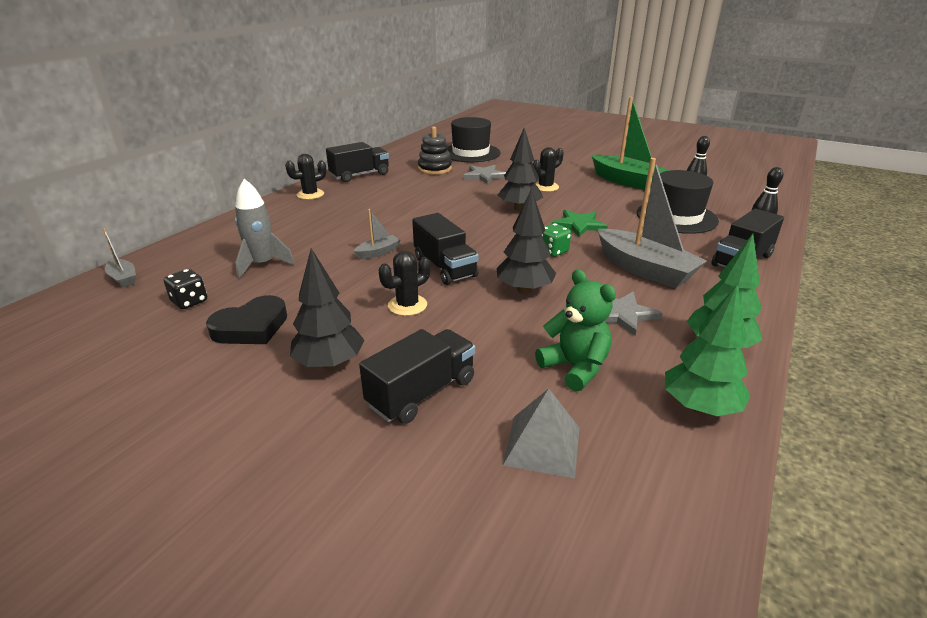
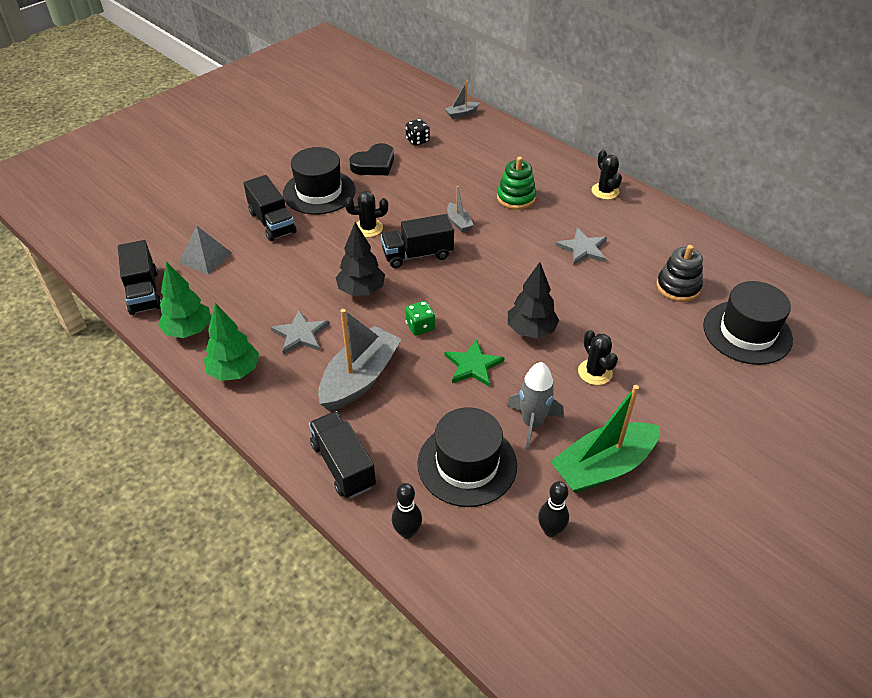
camera: 105 degrees right, 15 degrees up
(251, 327) = (374, 164): black heart -> black heart turned 105 degrees counterclockwise
(263, 264) = (460, 167): grey rocket -> grey rocket (532, 423)
(326, 229) = (516, 198): none -> green stacking toy
(329, 363) = (319, 192): black tree -> black hat
(360, 175) = (660, 226): black truck -> black truck (144, 292)
(407, 305) = (368, 228): black cactus -> black cactus turned 75 degrees counterclockwise
(484, 176) = (646, 326): grey star -> grey star (583, 249)
(575, 367) = (256, 289): green teddy bear -> none
(644, 269) = (360, 378): grey boat -> grey boat turned 150 degrees clockwise

